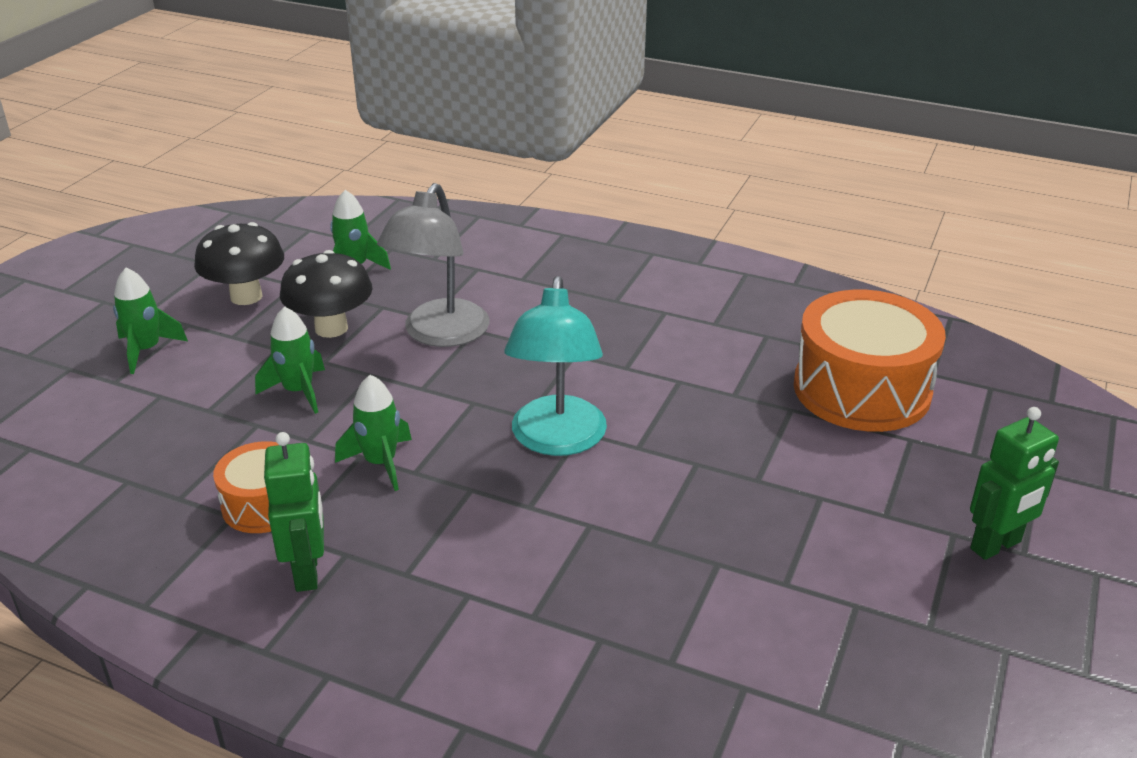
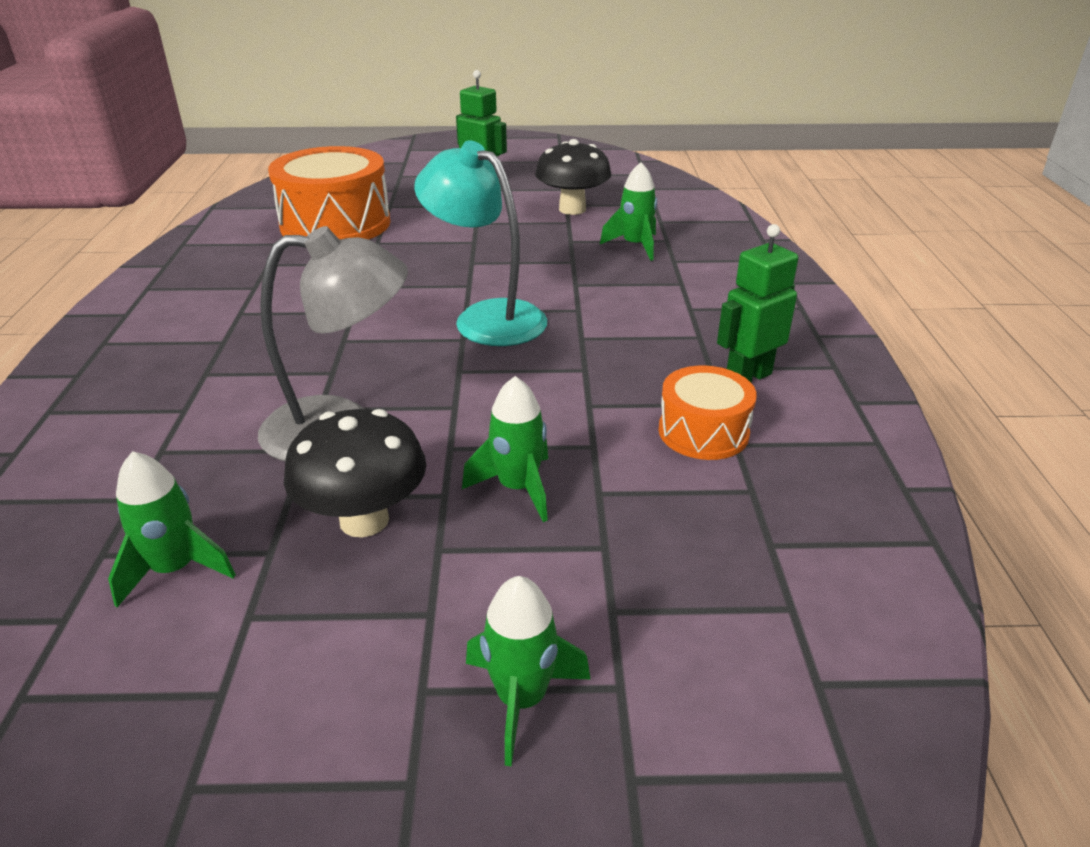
camera: 115 degrees left, 0 degrees up
(246, 296) = (305, 659): black mushroom -> black mushroom (572, 209)
(381, 463) = (589, 390): green rocket -> green rocket (635, 246)
(557, 440) = (486, 317): turquoise lamp -> turquoise lamp turned 120 degrees counterclockwise

